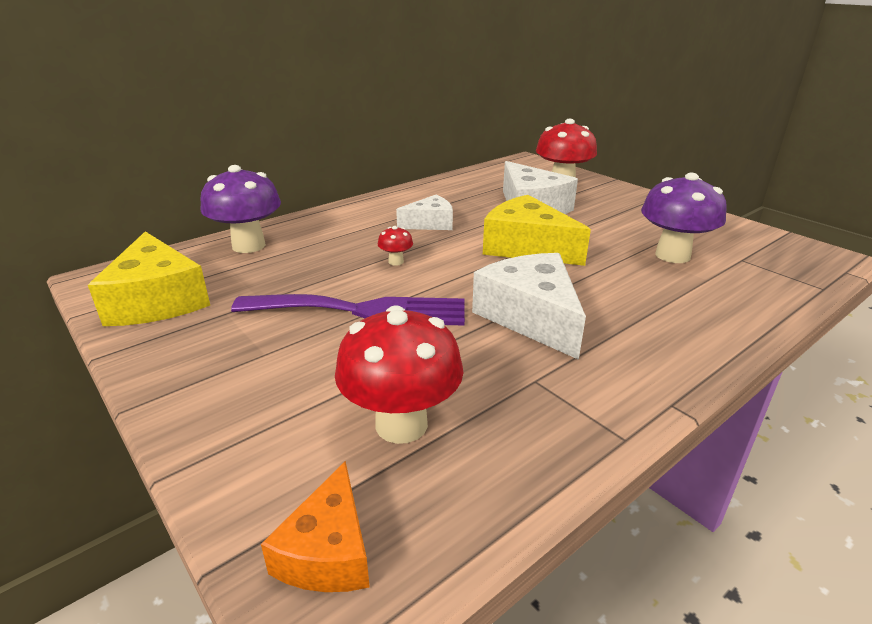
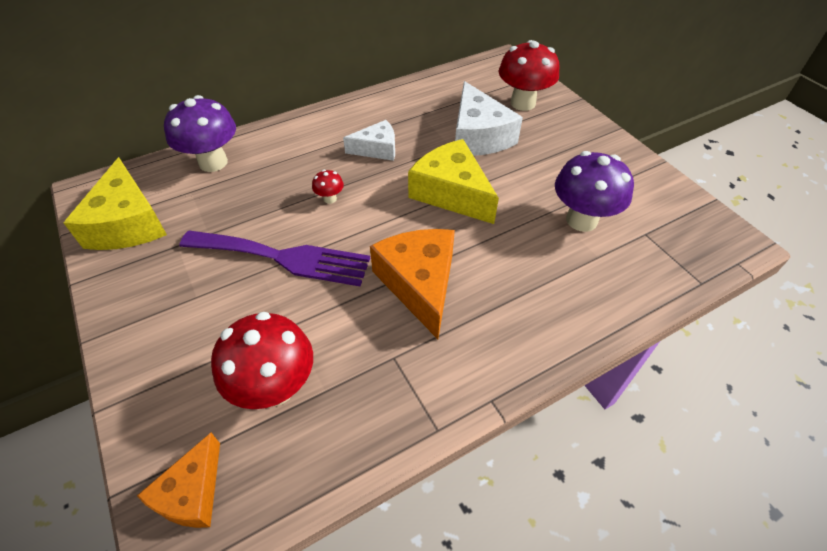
camera: 10 degrees right, 20 degrees up
(531, 317) = (419, 284): white cheese -> orange cheese

